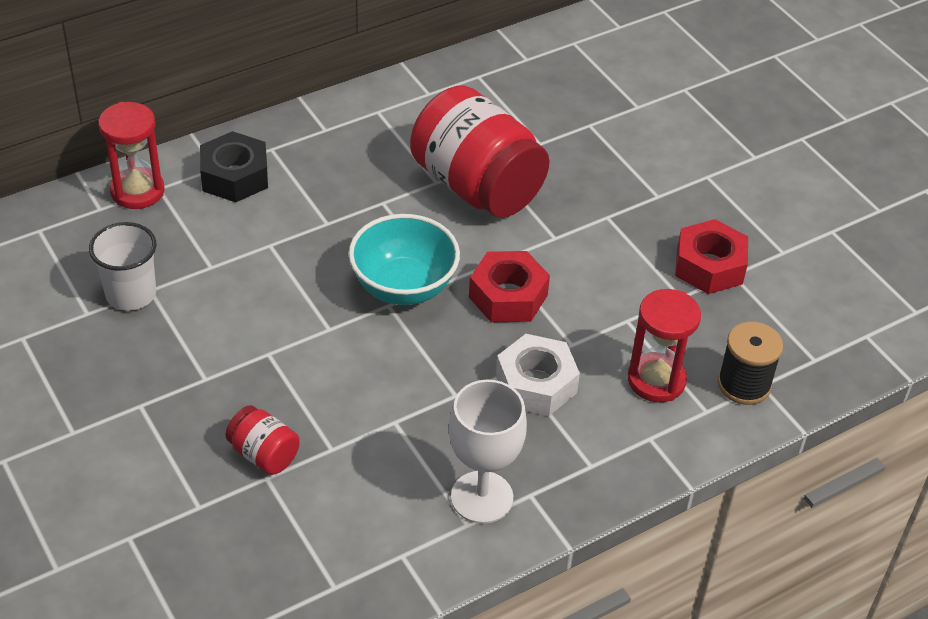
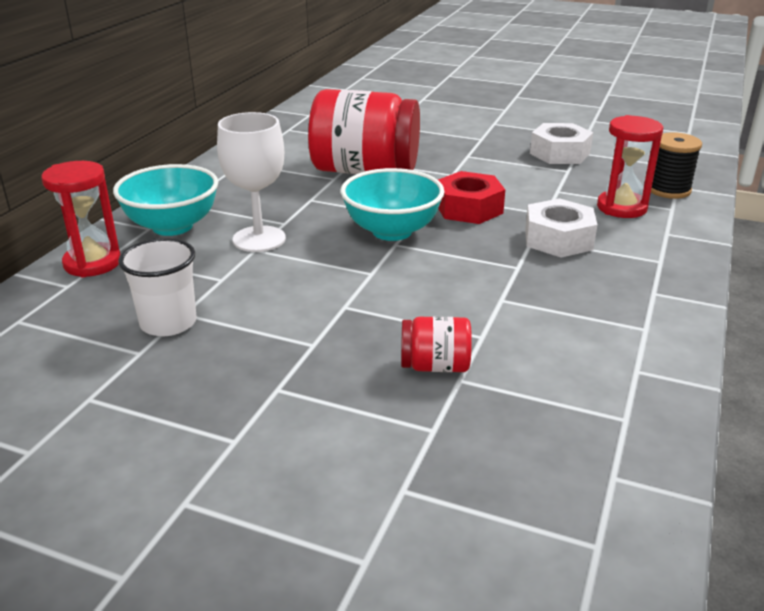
camera: 35 degrees left, 15 degrees down
(235, 176) = (172, 226): black nut -> turquoise bowl
(482, 497) = (628, 309): white goblet -> white goblet (259, 239)
(709, 266) = (559, 153): red nut -> white nut

